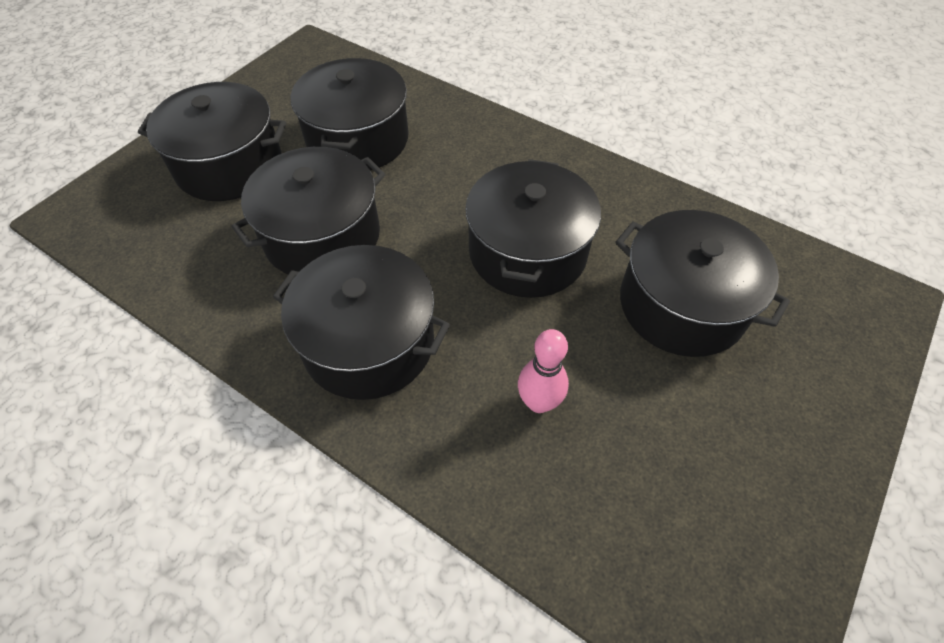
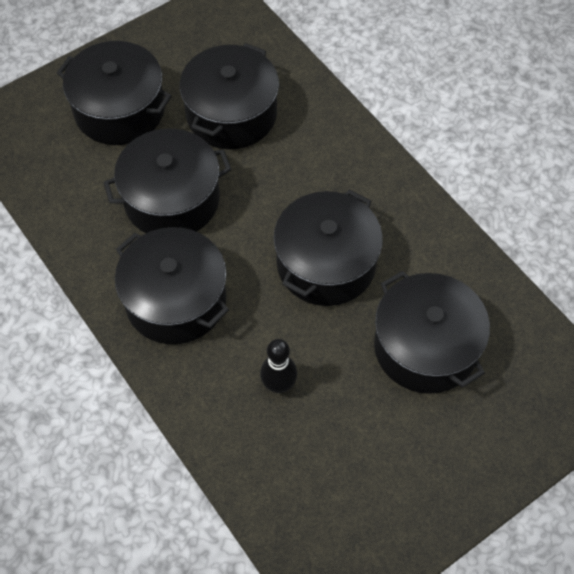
camera: 20 degrees right, 5 degrees up
(539, 402) = (278, 385): pink bowling pin -> black bowling pin

